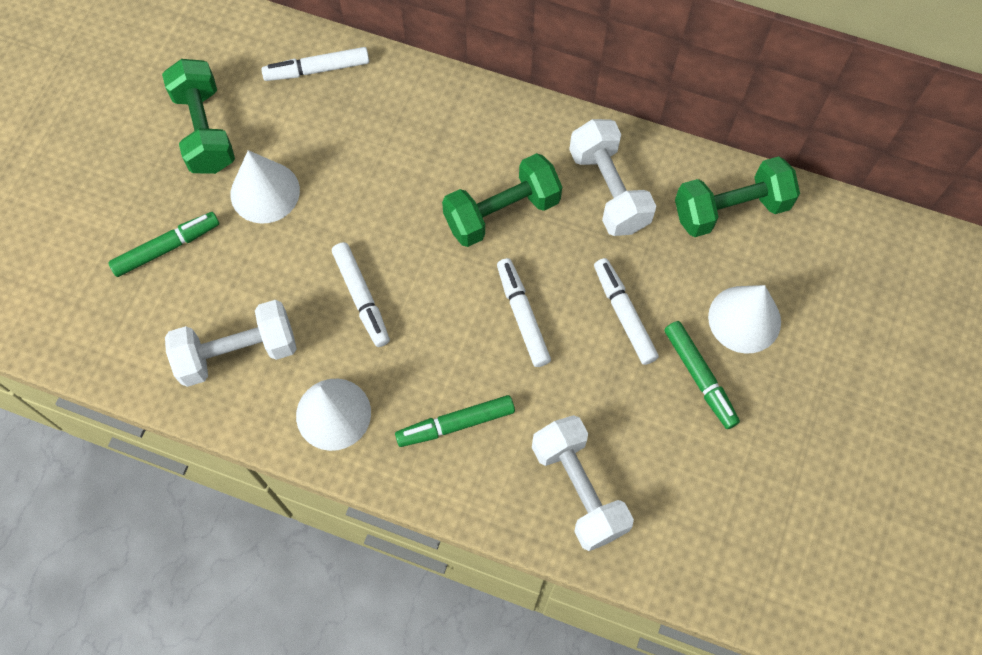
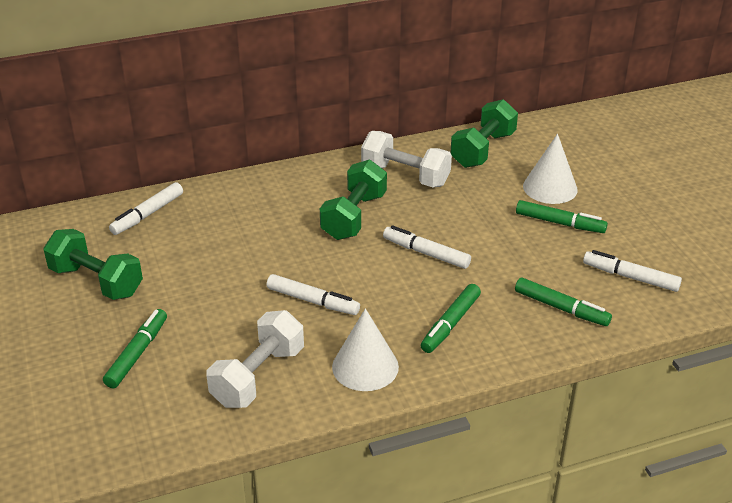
camera: 40 degrees left, 30 degrees down
(265, 192) = (180, 288): white cone -> none
(579, 489) = (561, 308): white dumbbell -> green marker
(624, 314) = (483, 221): white marker -> white marker (630, 277)

